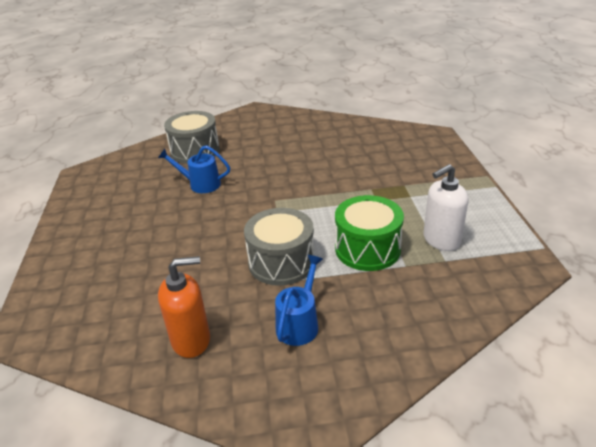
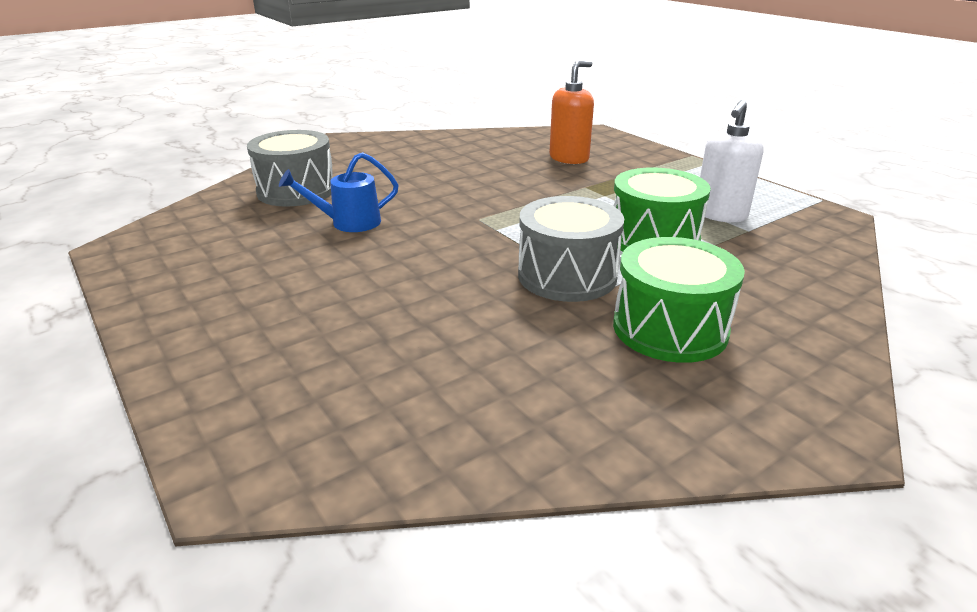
camera: 30 degrees left, 5 degrees down
(191, 340) = (550, 391): orange soap dispenser -> orange soap dispenser (569, 158)
(300, 323) = (670, 328): blue watering can -> green drum

